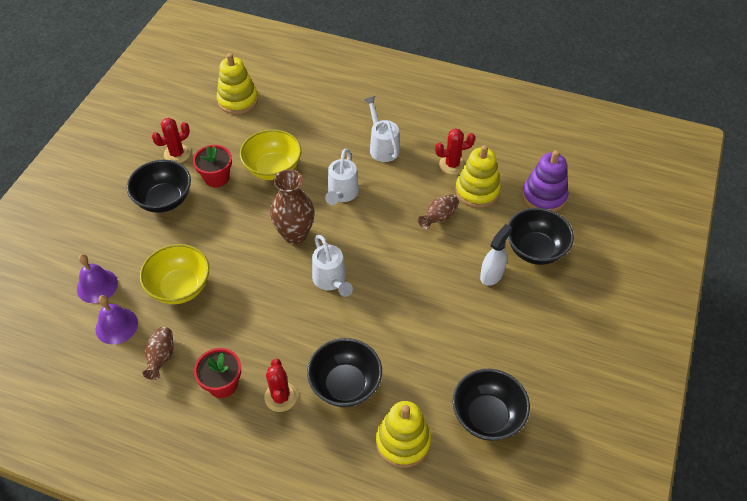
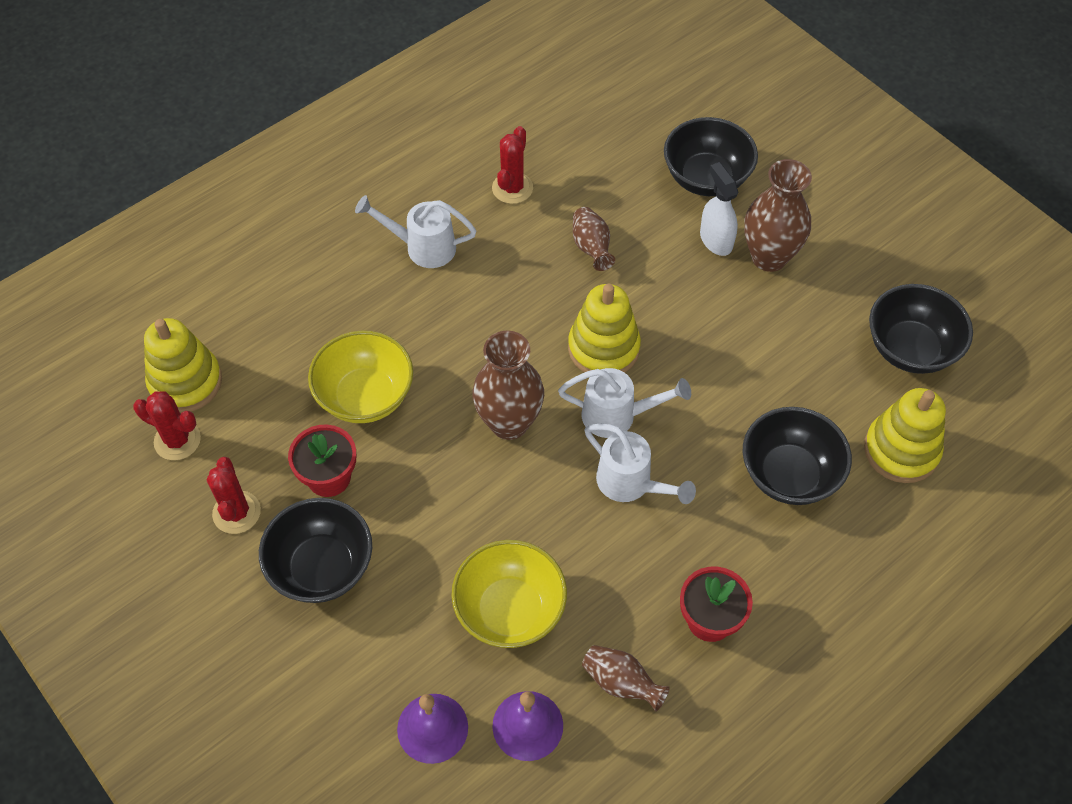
camera: 60 degrees left, 5 degrees up
(281, 397) = (768, 557): red cactus -> red cactus (177, 440)
(342, 194) = (475, 334): white watering can -> white watering can (630, 483)
(477, 191) = (575, 186): yellow stacking toy -> yellow stacking toy (603, 348)
(500, 307) = (769, 257): none -> brown vase
(544, 196) = (630, 125): purple stacking toy -> none

